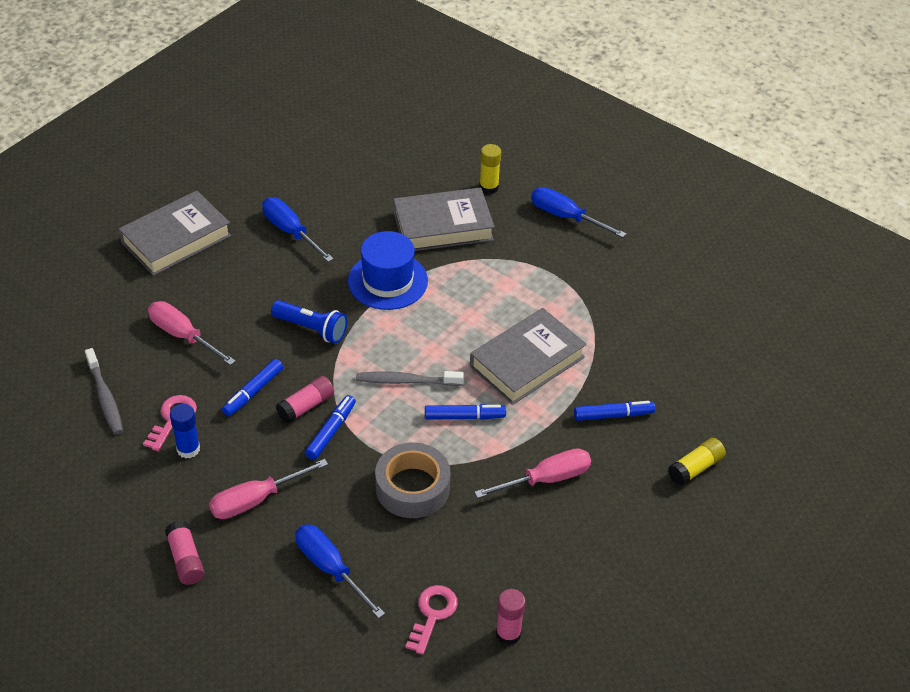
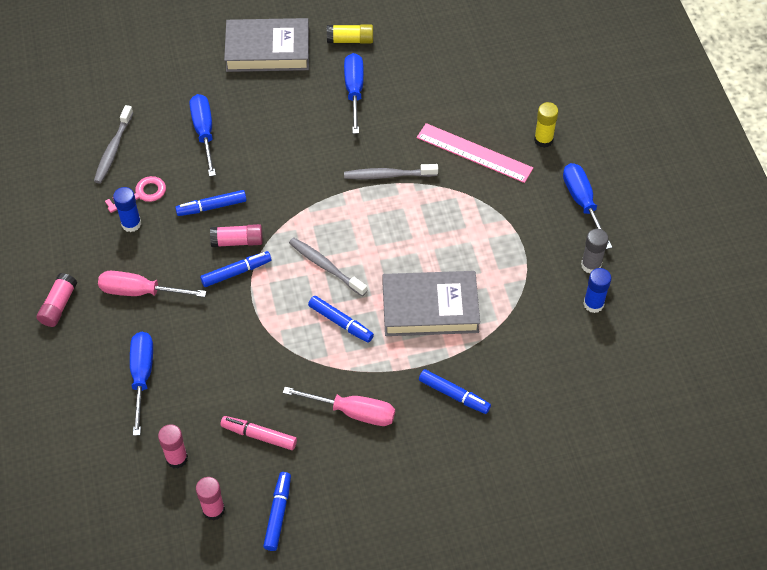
camera: 40 degrees right, 10 degrees up
(182, 335) = (204, 132): pink screwdriver -> blue screwdriver
(311, 329) = (297, 181): blue flashlight -> none
(388, 281) = (388, 175): blue hat -> grey toothbrush
(412, 487) = (252, 353): grey tape -> none
(432, 614) = (177, 458): pink key -> pink glue stick
(443, 226) = (474, 153): grey book -> pink ruler
(486, 548) = (259, 435): none -> pink marker
(566, 599) = (278, 514): none -> blue marker
(619, 258) = (591, 265): none -> grey glue stick
(649, 285) = (593, 304): none -> blue glue stick
(695, 468) = (475, 481): yellow glue stick -> yellow glue stick (350, 40)

